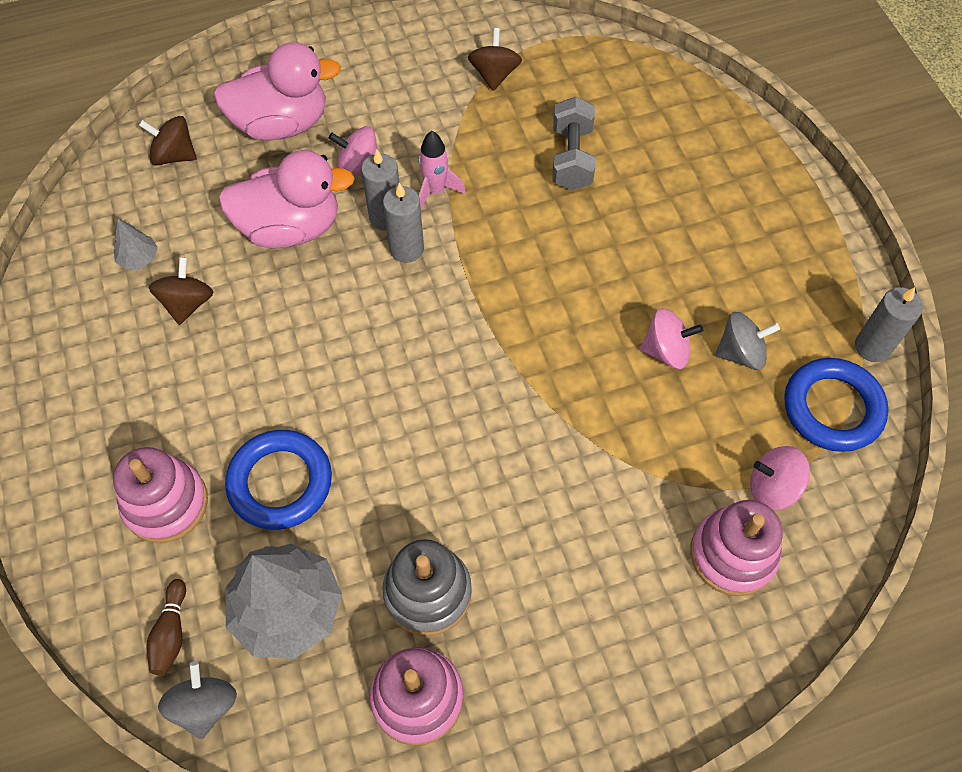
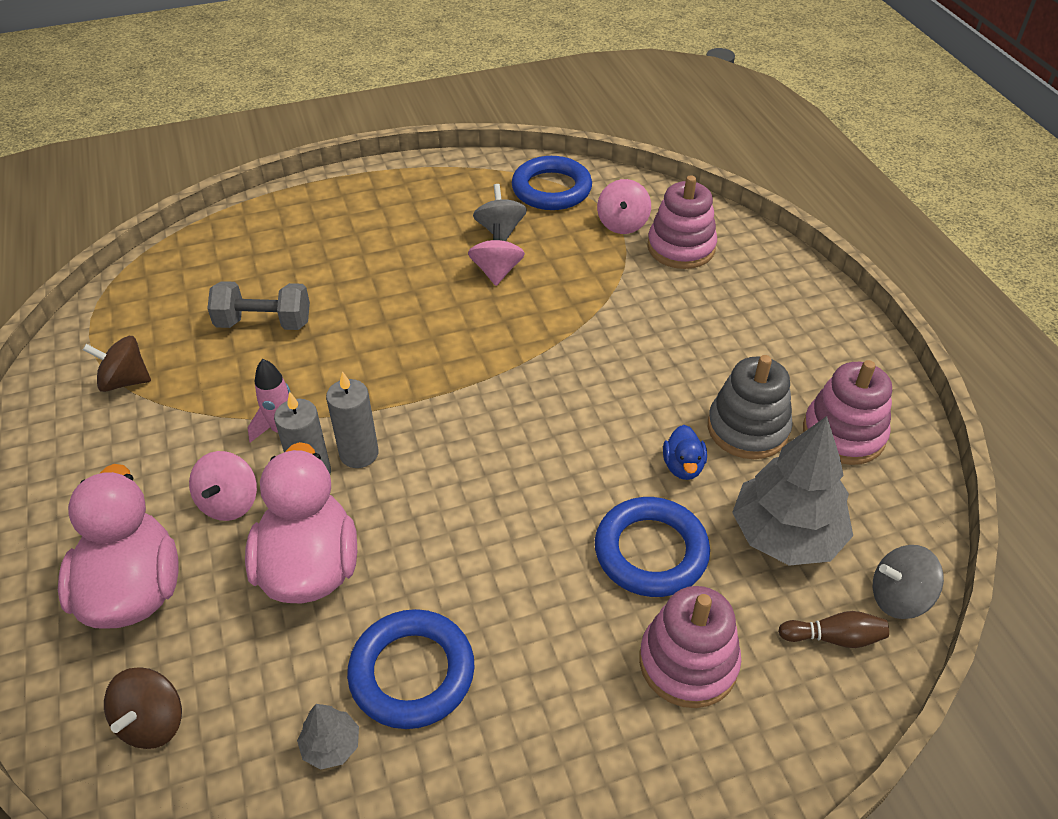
camera: 90 degrees left, 15 degrees down
(187, 303) = (412, 673): brown spinning top -> blue ring
(378, 521) = (683, 466): none -> blue duck
(872, 347) = (496, 165): grey candle -> none

